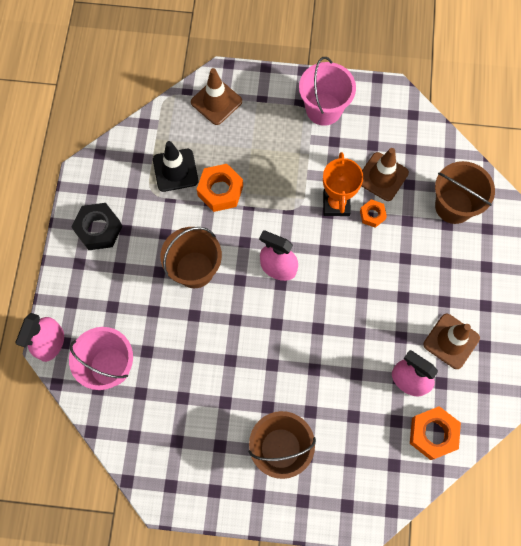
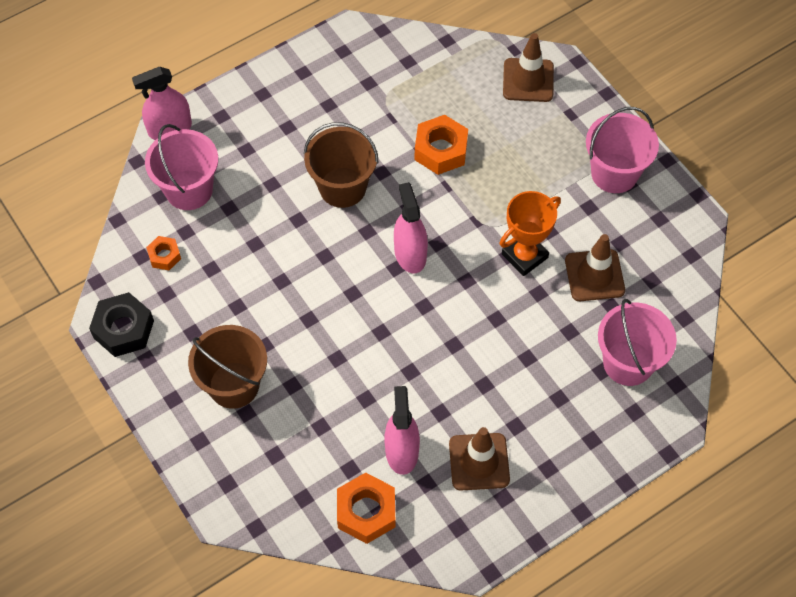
camera: 50 degrees right, 10 degrees down
(98, 229) = (309, 84): black nut -> black nut (123, 329)
(175, 170) = (425, 99): black traffic cone -> none
(372, 215) = (544, 296): orange nut -> orange nut (164, 256)
(453, 206) = (628, 363): brown bucket -> pink bucket

